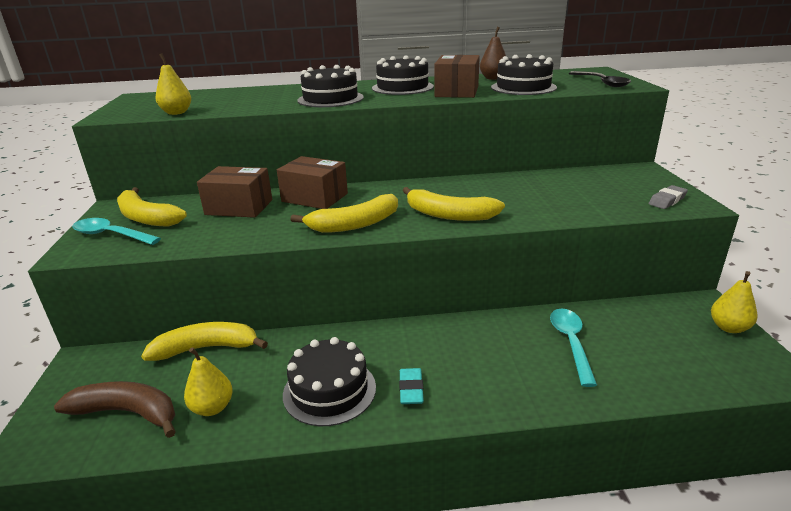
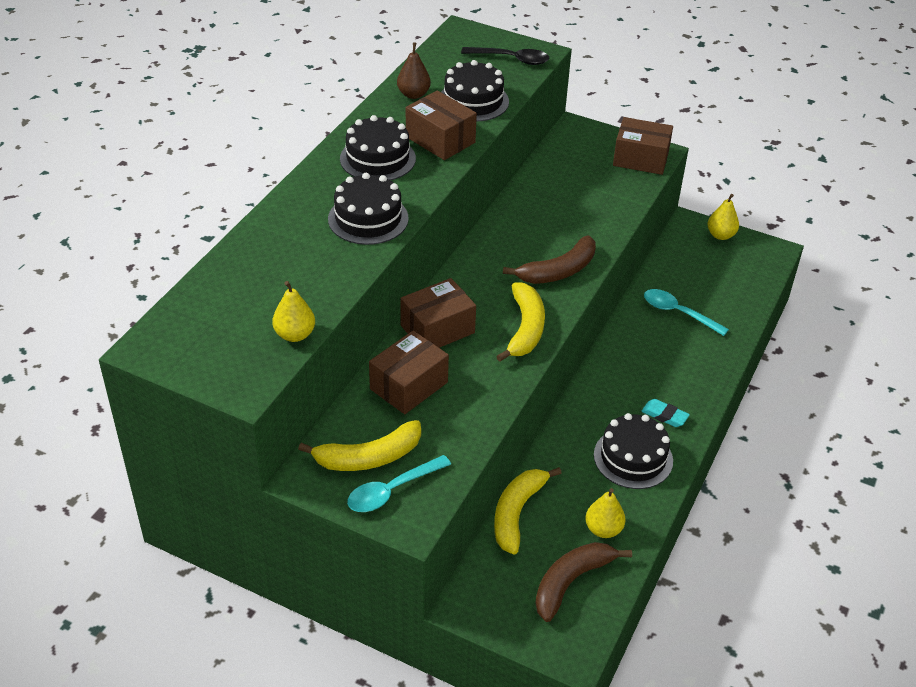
camera: 60 degrees left, 15 degrees up
(449, 215) = (558, 271): yellow banana -> brown banana
(667, 200) = (640, 159): grey eraser -> brown box

